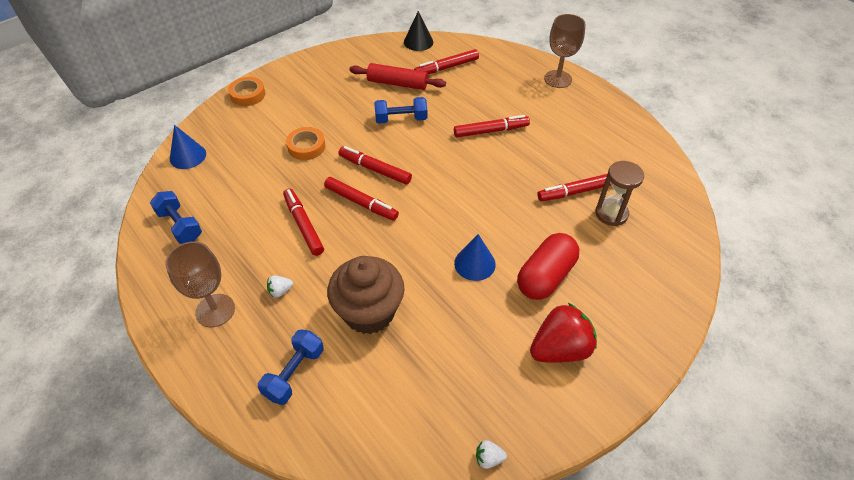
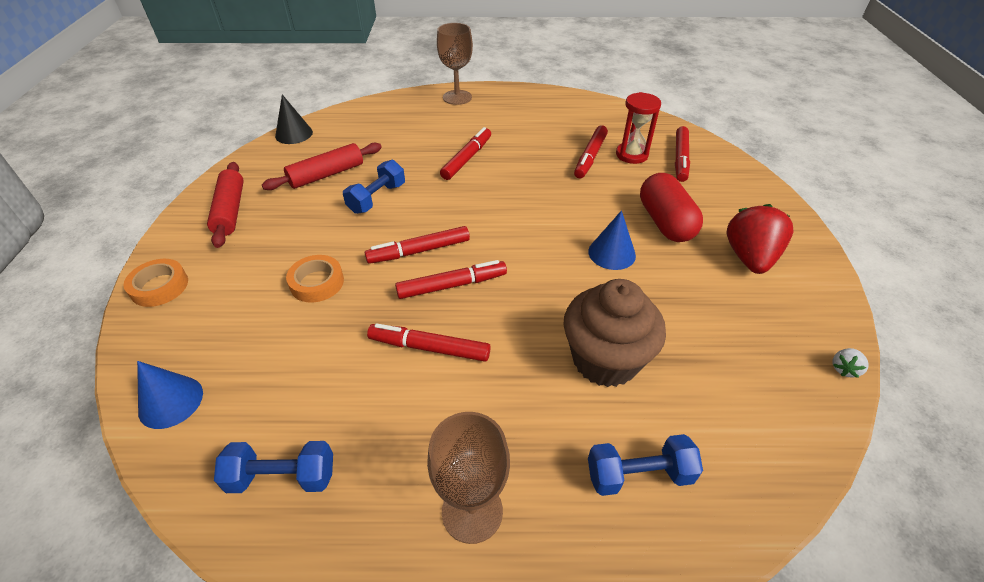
camera: 50 degrees left, 5 degrees down
(280, 291) = (505, 423): white strawberry -> none
(294, 373) = (639, 475): blue dumbbell -> blue dumbbell turned 75 degrees counterclockwise
(324, 73) = (230, 210): none -> red rolling pin
(446, 68) = (354, 138): red marker -> red marker (680, 159)
(611, 214) = (631, 155): brown hourglass -> red hourglass

